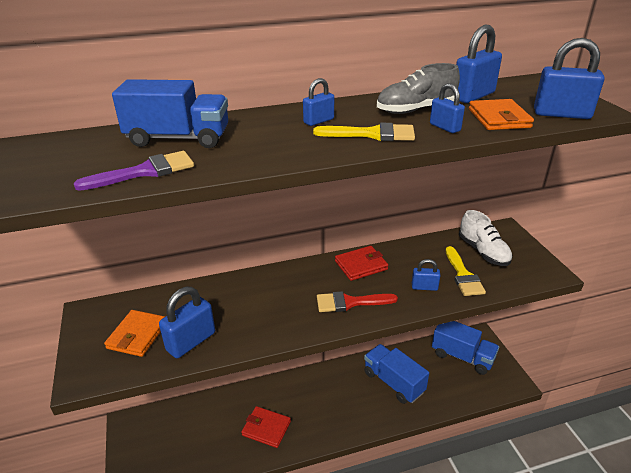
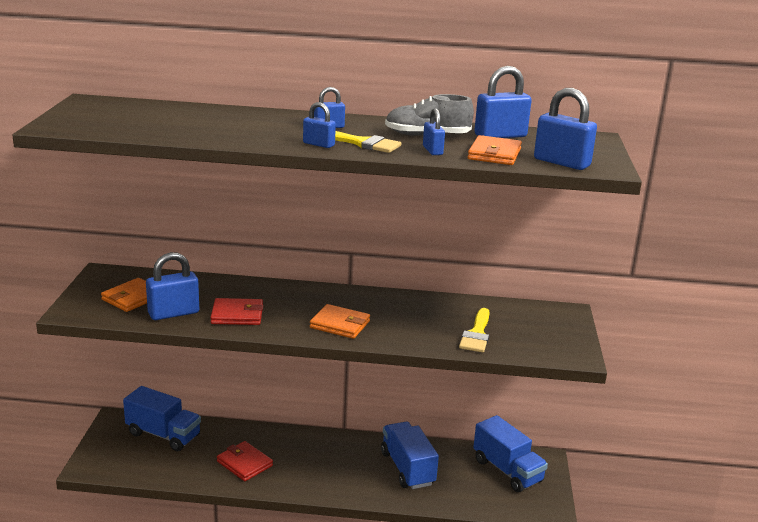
camera: 20 degrees right, 10 degrees down
(145, 171) = (155, 131): purple brush -> none
(178, 138) = (201, 117): blue truck -> blue truck (163, 435)
(350, 302) = (340, 324): red brush -> orange wallet
(361, 265) = (378, 301): red wallet -> red wallet (237, 315)
(424, 287) = (426, 332): blue padlock -> blue padlock (318, 144)
(483, 252) = (520, 322): white shoe -> none

